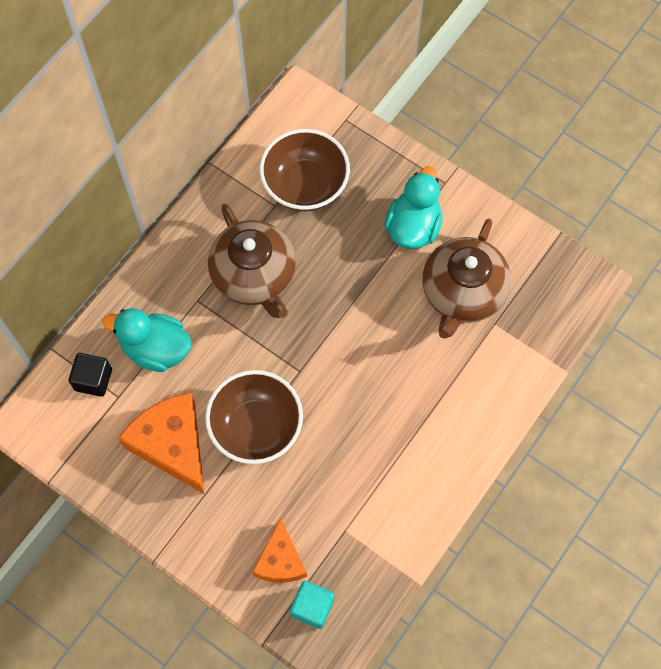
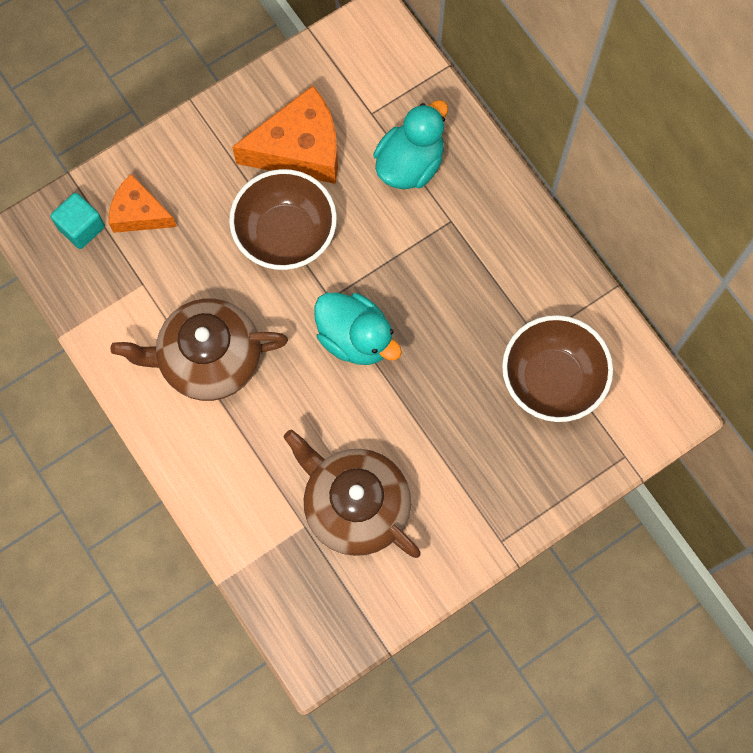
camera: 110 degrees right, 5 degrees up
(93, 379) = (399, 95): black cube -> none
(254, 275) = (458, 288): brown teapot -> brown teapot (208, 359)
(413, 227) = (457, 482): turquoise duck -> turquoise duck (355, 338)

